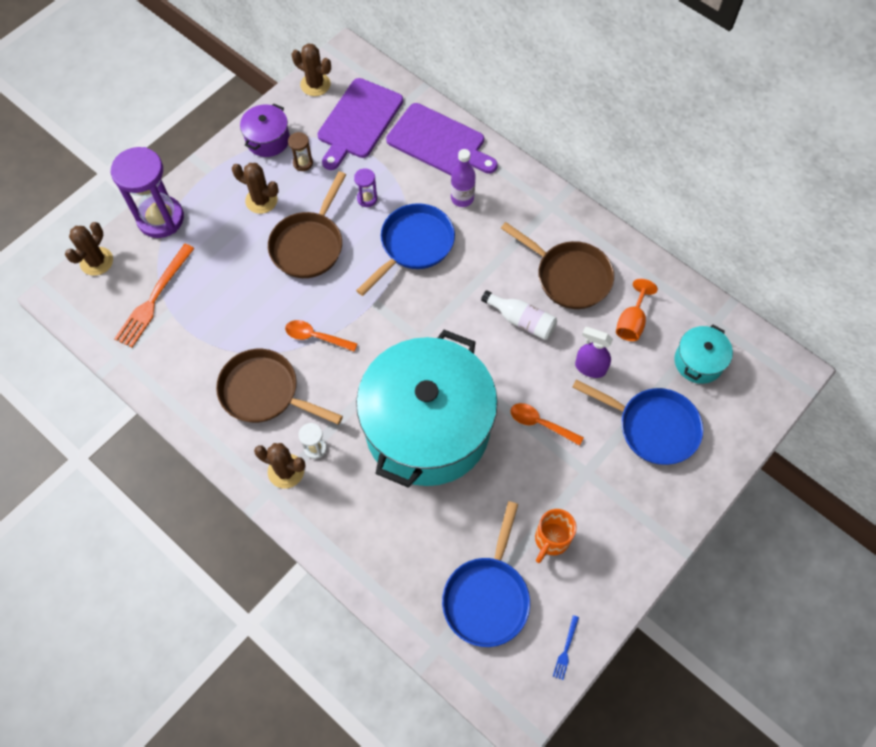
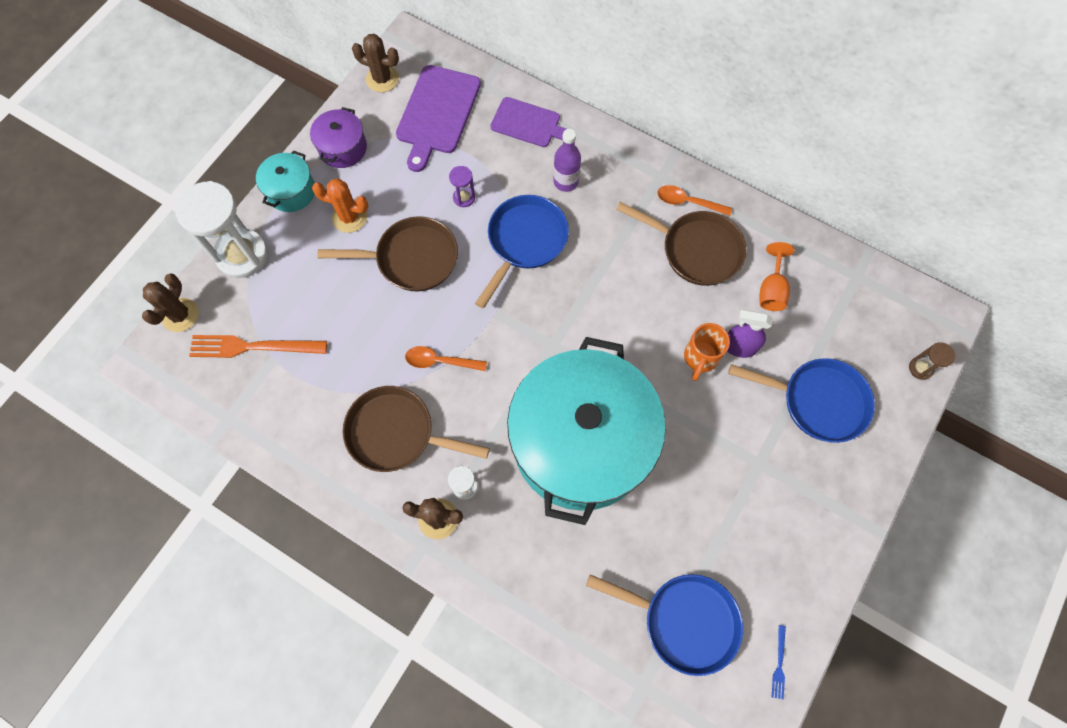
camera: 10 degrees left, 5 degrees up
(154, 298) = (253, 347): orange fork -> orange fork turned 75 degrees clockwise
(160, 218) = (242, 255): purple hourglass -> white hourglass
(261, 200) = (349, 217): brown cactus -> orange cactus
(303, 163) = (386, 168): brown hourglass -> brown hourglass (920, 368)
(309, 244) = (411, 259): brown pan -> brown pan turned 105 degrees counterclockwise
(439, 142) = (528, 123): purple cutting board -> purple cutting board, size x0.66
(487, 596) = (684, 621): blue pan -> blue pan turned 75 degrees counterclockwise
(521, 320) = (656, 307): white bottle -> none
(541, 423) = (700, 417): orange spoon -> orange spoon (688, 202)
(551, 540) = (738, 545): orange mug -> orange mug (700, 358)
(698, 362) = (849, 321): turquoise pot -> turquoise pot (291, 191)

